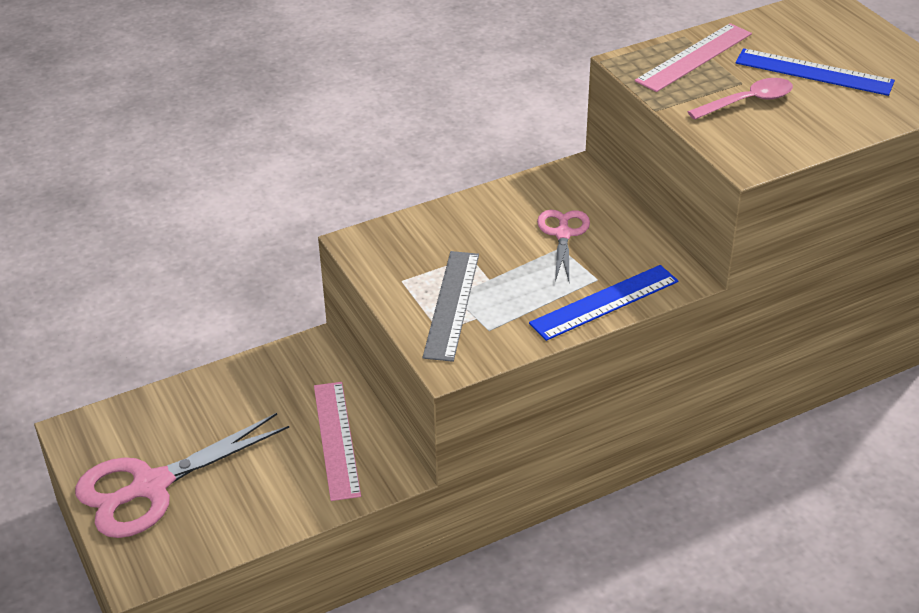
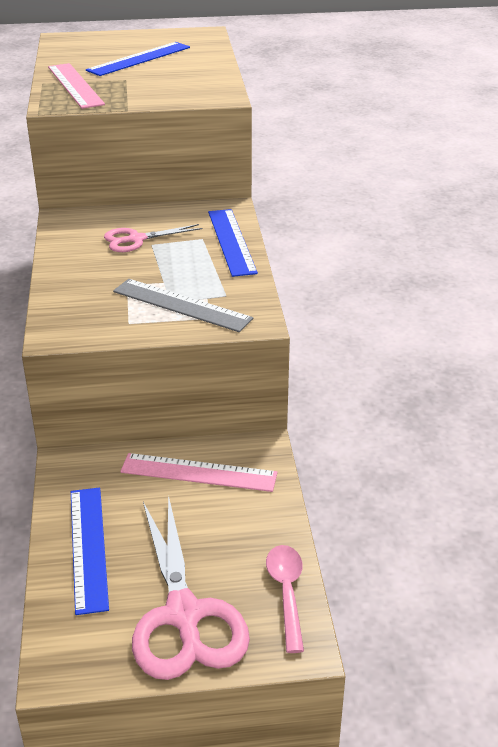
camera: 70 degrees left, 5 degrees down
(210, 400) = (88, 547): none -> blue ruler
(563, 234) = (136, 239): pink scissors -> pink scissors turned 45 degrees counterclockwise
(748, 102) = (151, 82): pink spoon -> pink spoon (286, 593)

